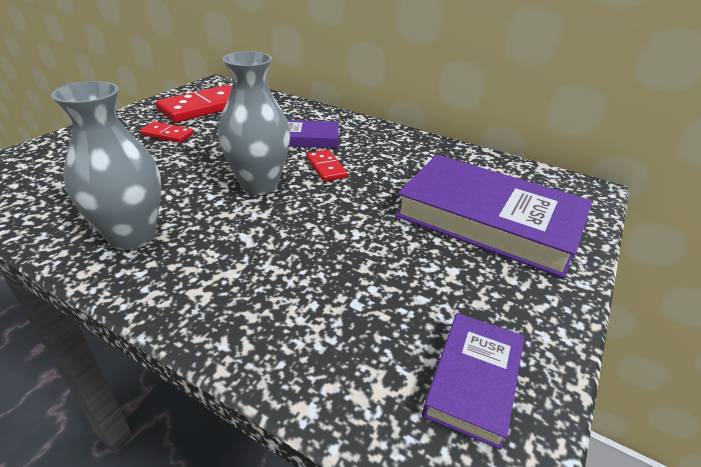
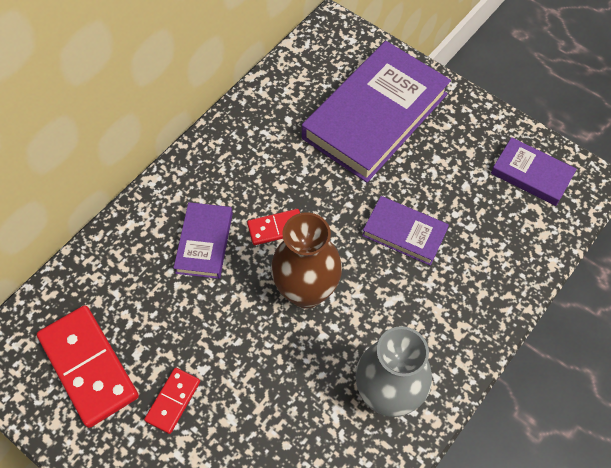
camera: 80 degrees left, 25 degrees up
(259, 185) = (306, 291): grey vase -> brown vase
(335, 244) = (404, 233): none -> purple book

